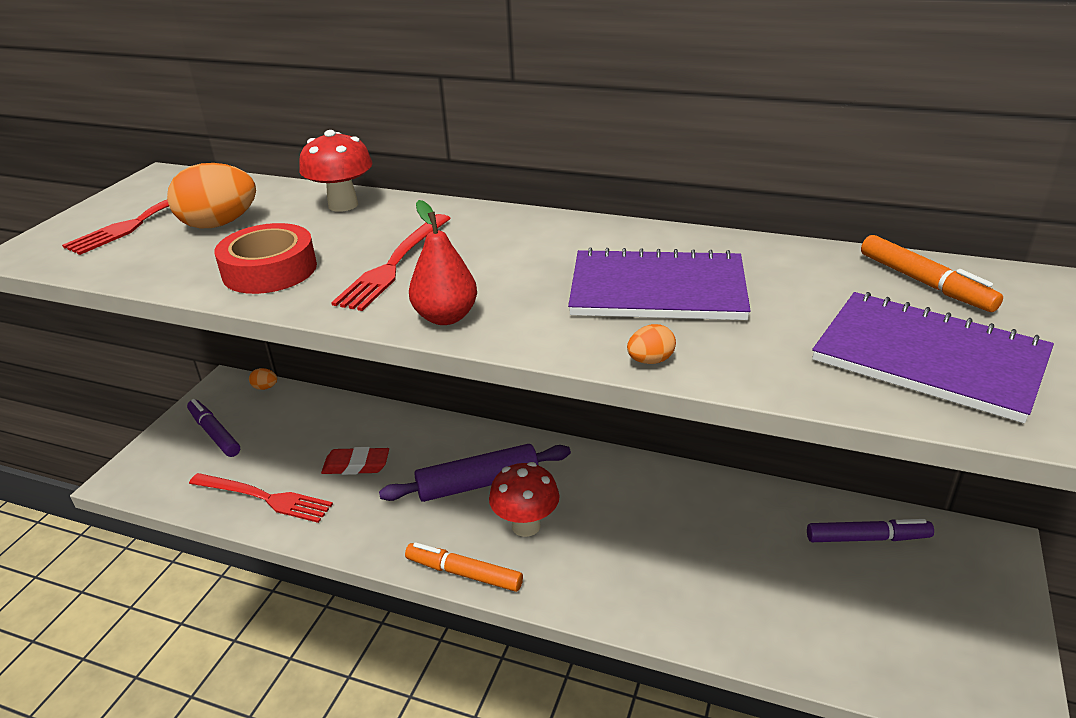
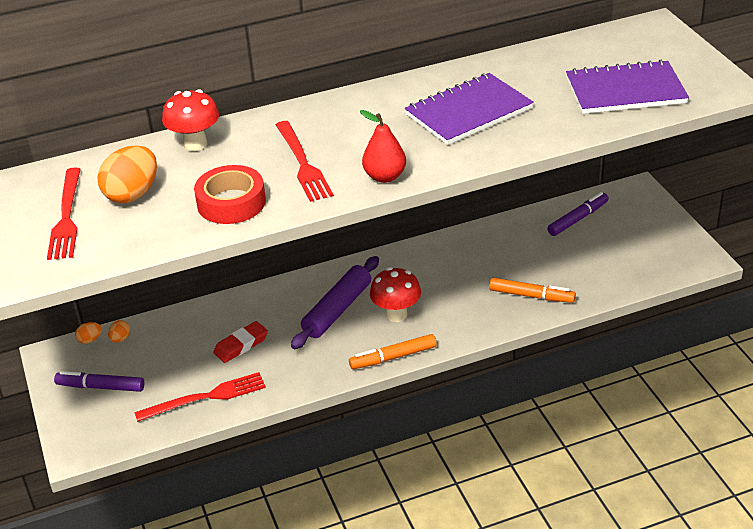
camera: 40 degrees left, 5 degrees up
(650, 361) = (515, 148): orange egg -> orange egg (120, 339)
(925, 283) = (583, 52): orange marker -> orange marker (531, 296)

